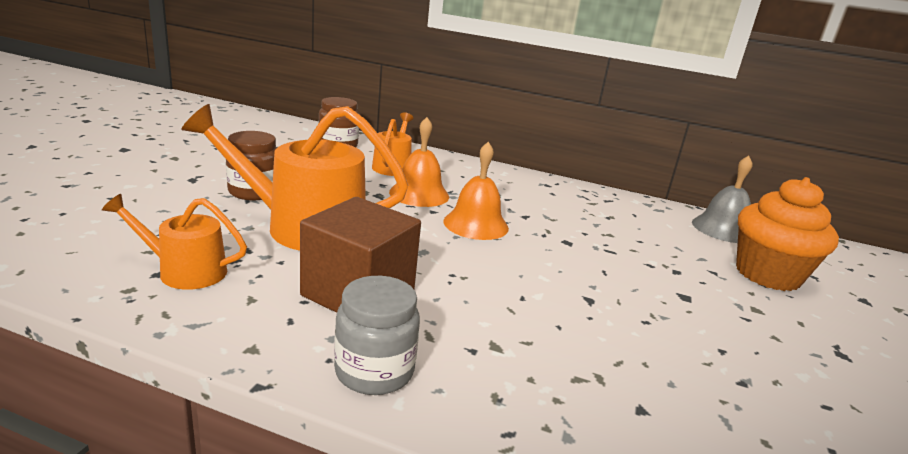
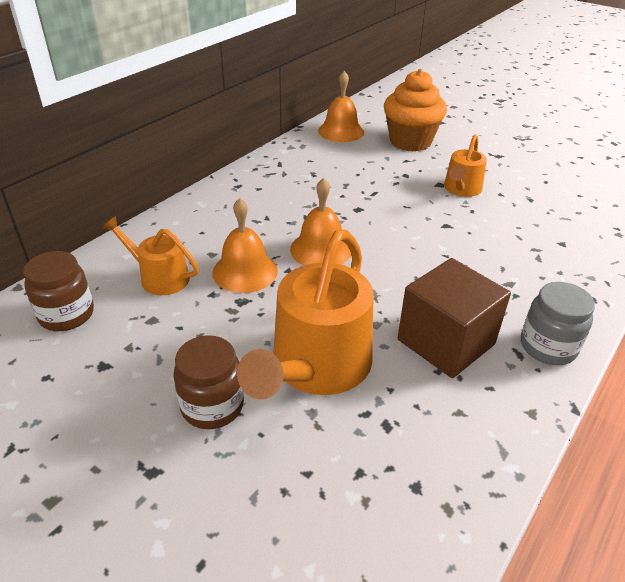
camera: 70 degrees left, 15 degrees up
(185, 271) = (410, 463): orange watering can -> orange watering can (461, 189)
(722, 229) = (341, 131): grey bell -> orange bell

